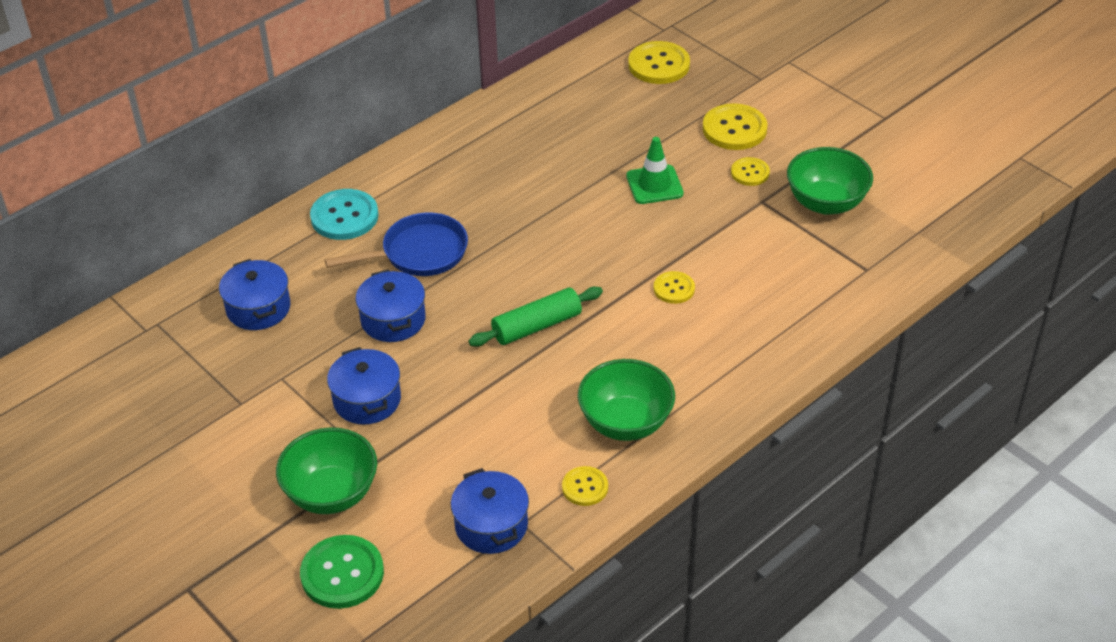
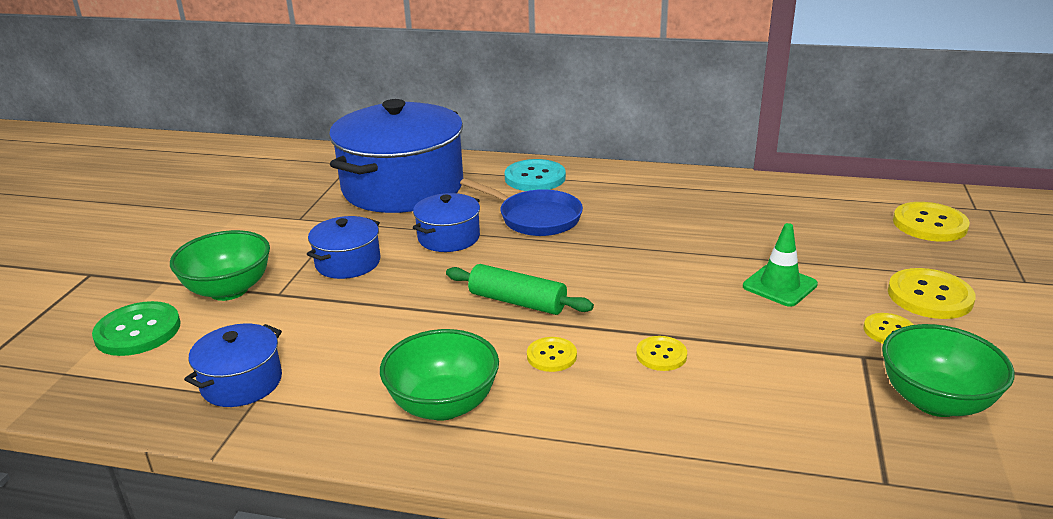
camera: 55 degrees right, 15 degrees down
(258, 308) = (403, 187): blue pot -> blue pot, size x2.18
(585, 487) = (332, 417): yellow button -> yellow button (551, 356)

